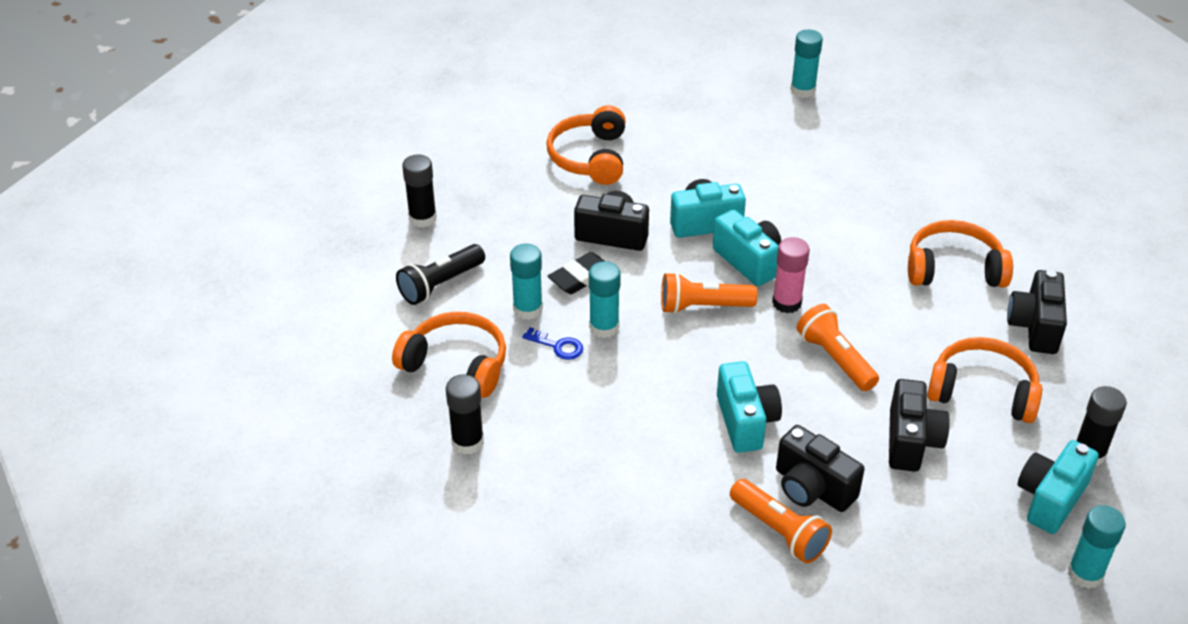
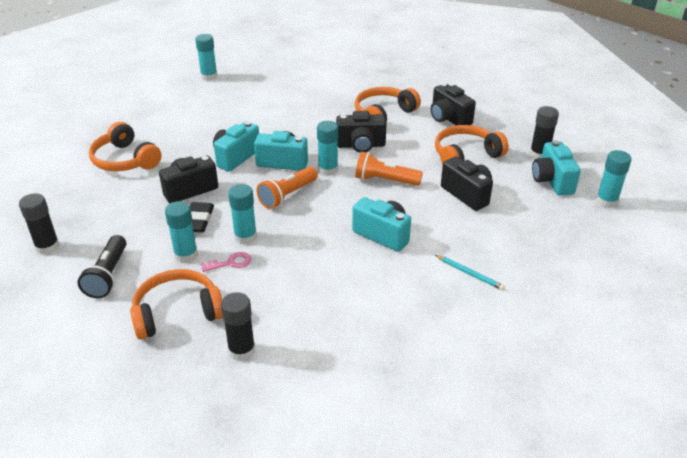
camera: 45 degrees left, 5 degrees down
(558, 346) = (230, 263): blue key -> pink key
(779, 531) = (469, 274): orange flashlight -> turquoise pencil
(786, 303) = (328, 170): pink glue stick -> turquoise glue stick
(812, 488) = (455, 243): black camera -> black camera (361, 145)

